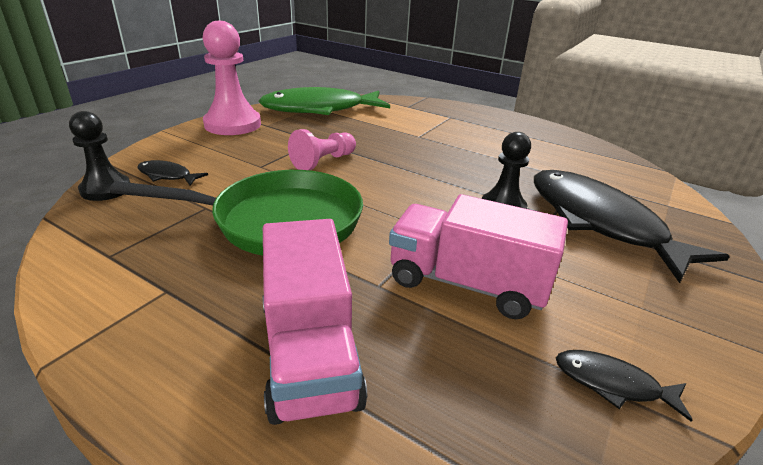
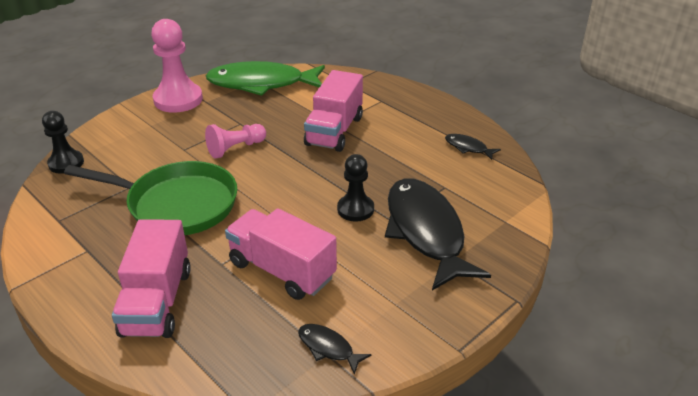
camera: 15 degrees right, 5 degrees up
(167, 176) = (111, 153): black fish -> black fish (468, 148)
(423, 141) = (334, 131): none -> pink truck

